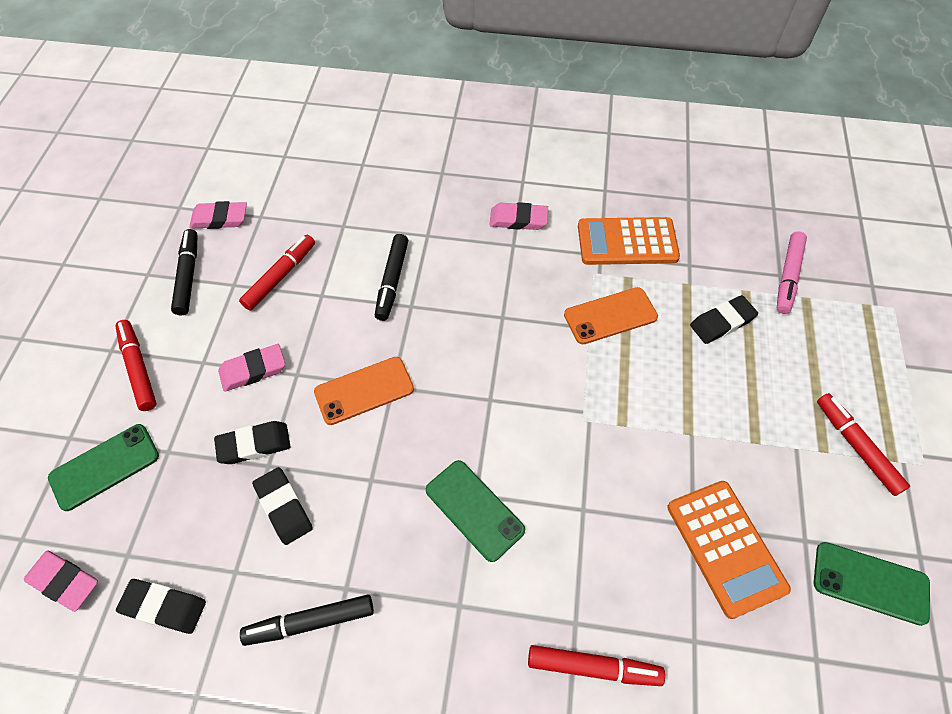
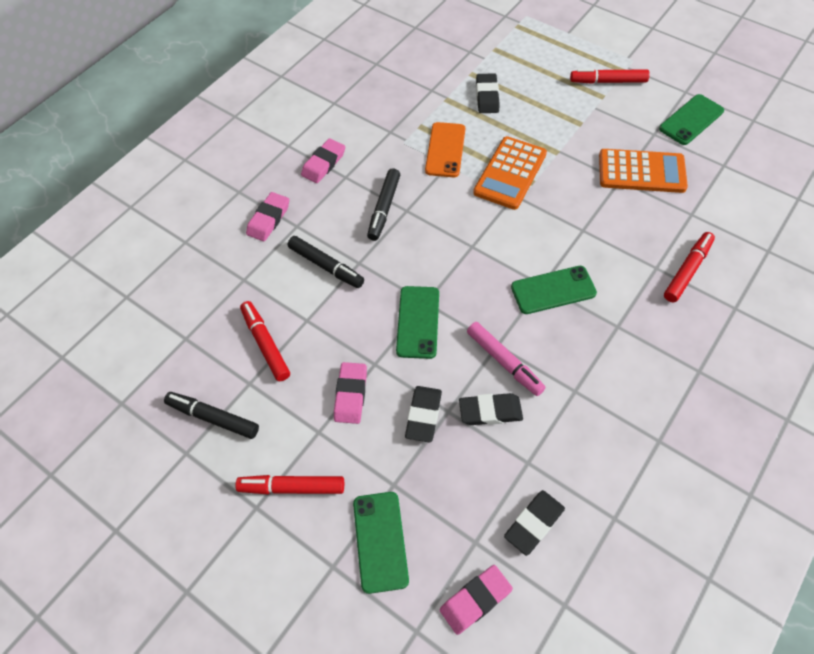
camera: 60 degrees left, 0 degrees up
(219, 219) = (163, 372): pink eraser -> pink eraser (268, 219)
(310, 622) = (590, 422): black marker -> black marker (384, 208)
(364, 391) = (418, 322): orange phone -> green phone
(627, 242) = (389, 112): orange calculator -> orange calculator (510, 173)
(788, 276) = (473, 48): pink marker -> pink marker (504, 362)

